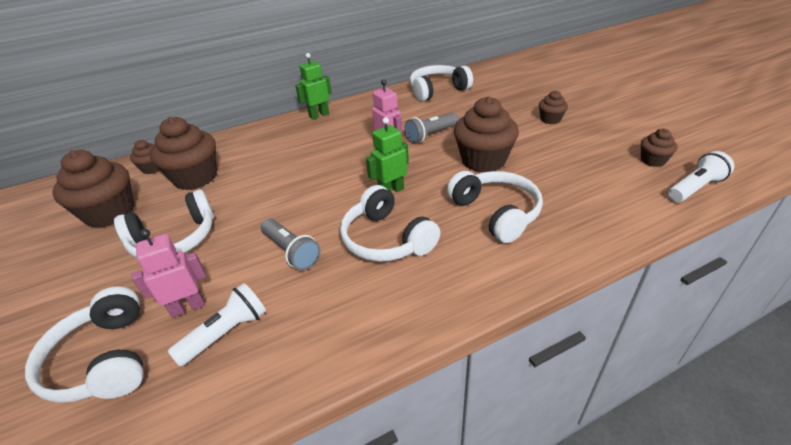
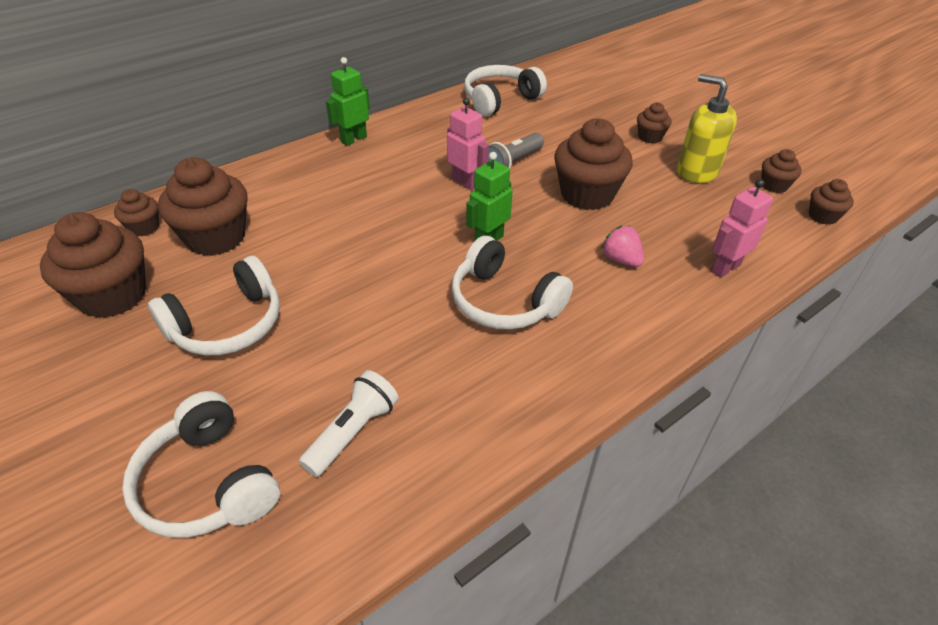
camera: 15 degrees left, 5 degrees up
(188, 307) = (289, 408): pink robot -> pink robot (725, 268)
(291, 251) = (392, 327): grey flashlight -> none
(496, 213) = (621, 259): white headphones -> pink strawberry
(584, 147) = (697, 171): none -> yellow soap dispenser
(694, 188) = (823, 216): white flashlight -> brown cupcake

